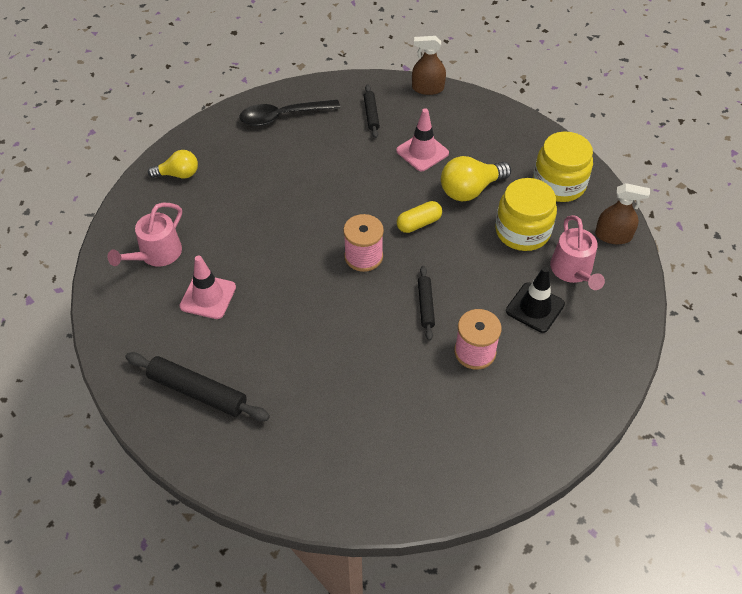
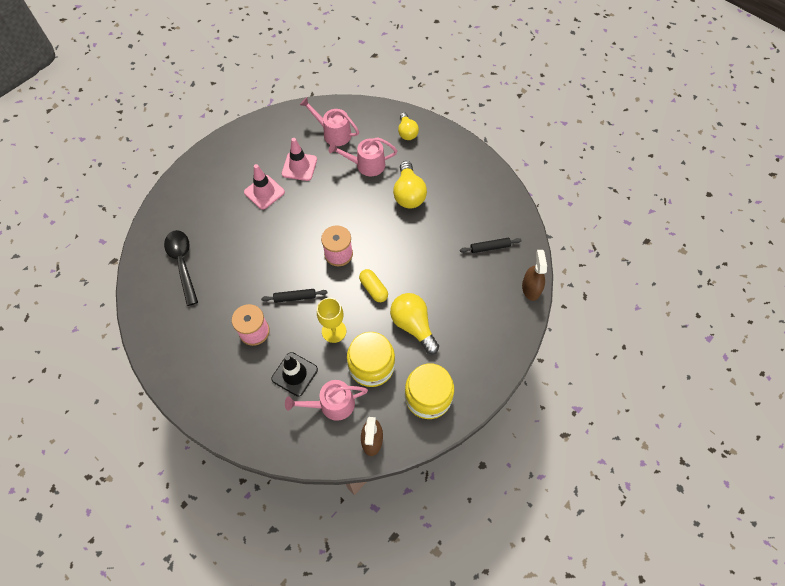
camera: 85 degrees right, 10 degrees up
(198, 392) = (227, 173): black rolling pin -> none
(223, 220) = (366, 165): none -> pink watering can
(281, 180) = (408, 194): none -> yellow light bulb
(283, 116) = (476, 187): black spoon -> black spoon (182, 263)
(422, 152) = (451, 288): pink traffic cone -> pink traffic cone (264, 192)
(476, 265) = (334, 331): none -> yellow goblet

